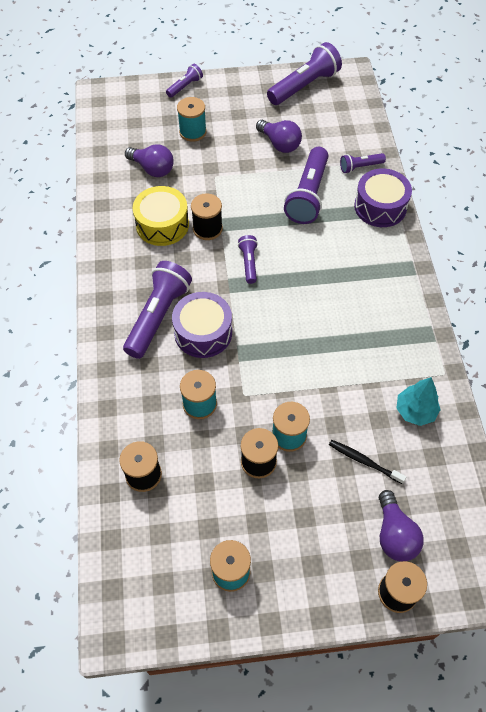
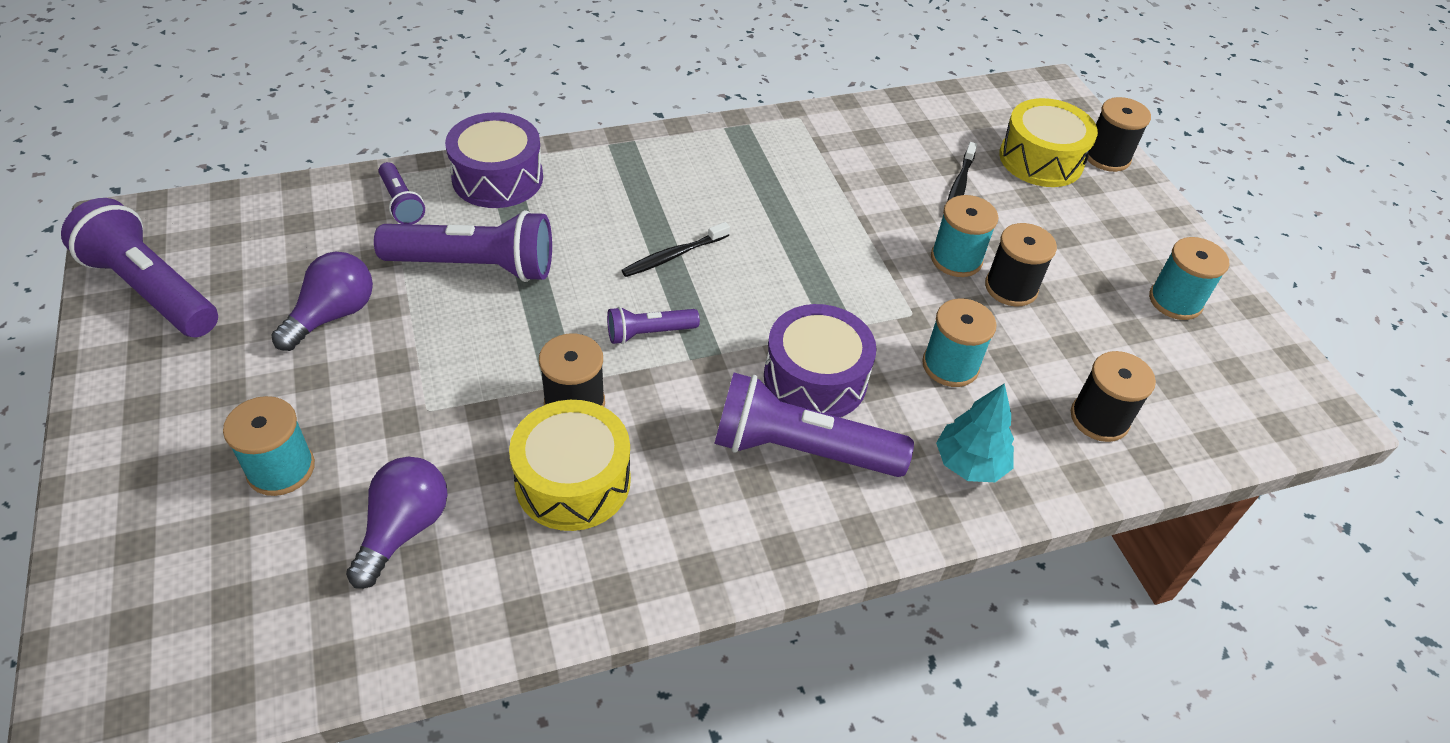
camera: 105 degrees left, 10 degrees down
(185, 86) = (105, 510): purple flashlight -> none
(307, 281) = (673, 256): none -> black toothbrush
(394, 534) = (1041, 159): purple light bulb -> yellow drum
(415, 411) = (866, 142): turquoise tree -> turquoise tree (970, 463)

